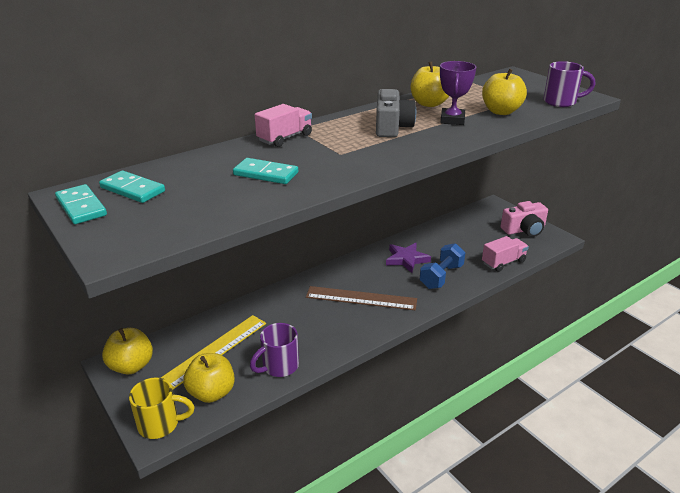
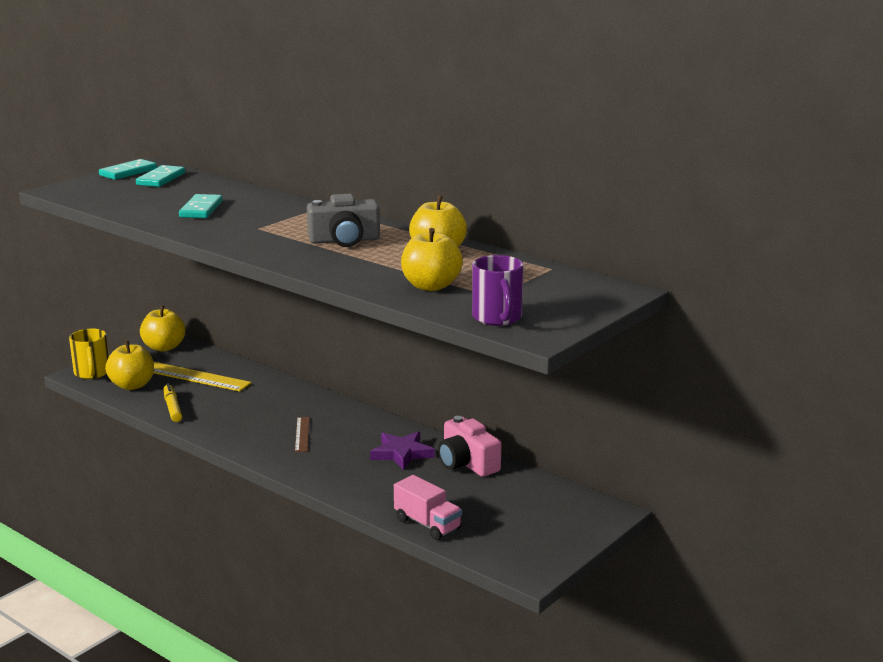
camera: 75 degrees right, 10 degrees down
(279, 366) = (172, 408): purple mug -> yellow marker
(285, 138) = (291, 206): pink truck -> none
(361, 298) = (302, 434): brown ruler -> brown ruler, size x0.53
(441, 276) = (370, 480): blue dumbbell -> none
(452, 120) = (383, 264): purple trophy -> none
(524, 230) = (539, 541): pink camera -> pink camera (467, 463)

